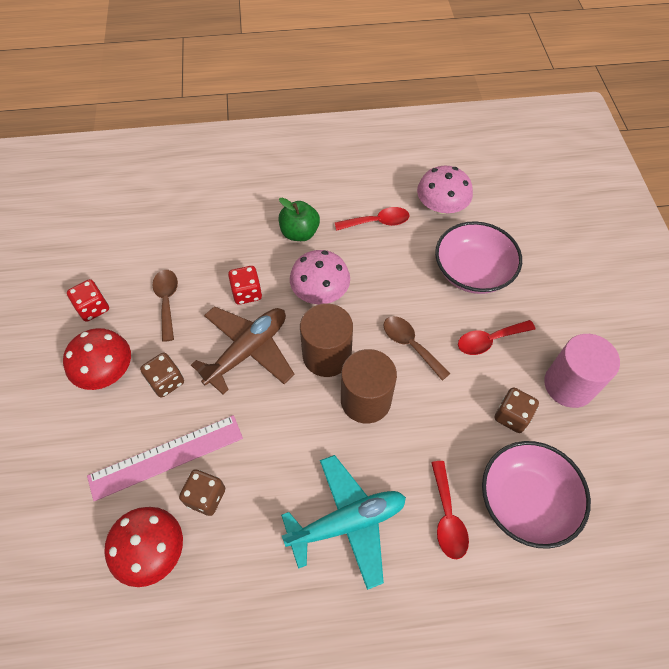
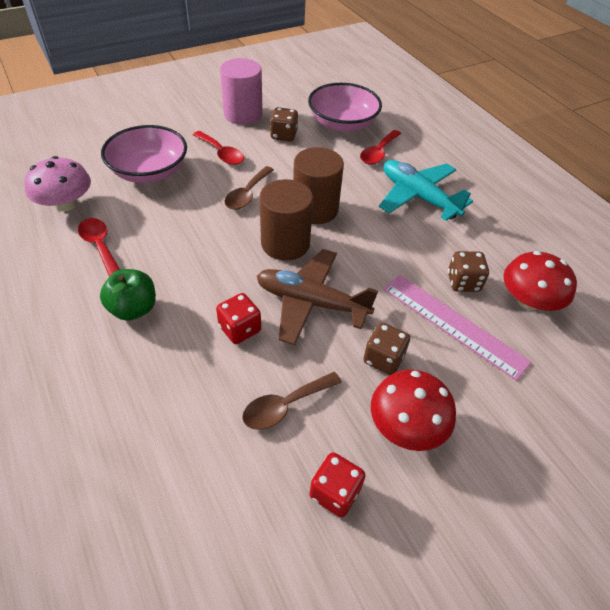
camera: 115 degrees left, 10 degrees down
(320, 291) = (213, 268): pink mushroom -> none
(447, 517) = (378, 153): red spoon -> red spoon turned 150 degrees clockwise

